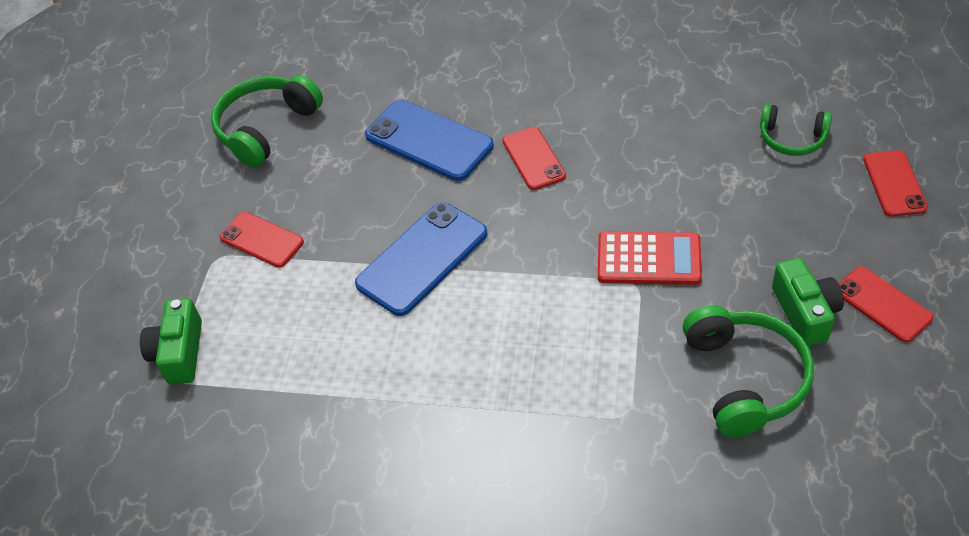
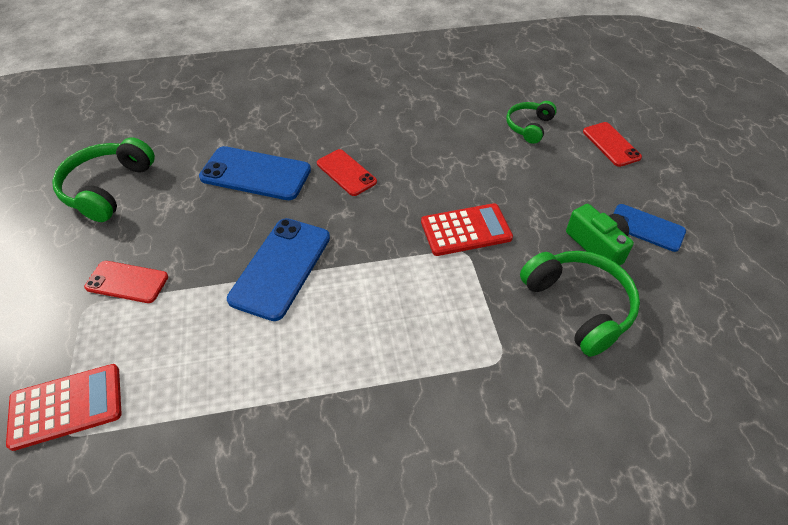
camera: 25 degrees left, 0 degrees up
(179, 353) = (66, 406): green camera -> red calculator
(792, 138) = (529, 127): green headphones -> green headphones turned 120 degrees clockwise
(882, 304) = (646, 228): red phone -> blue phone

